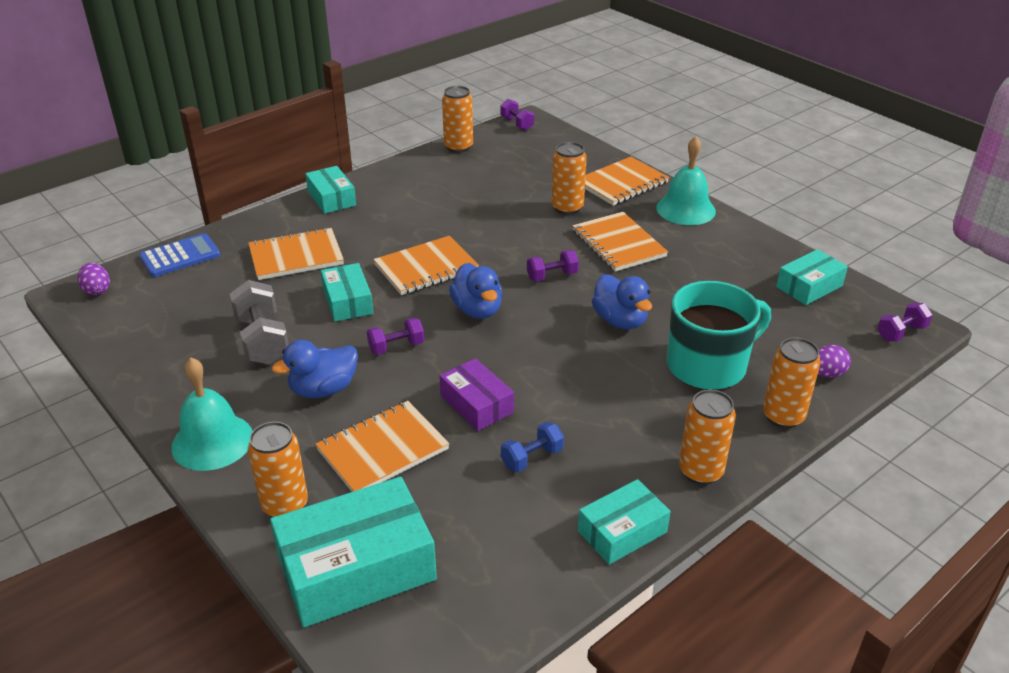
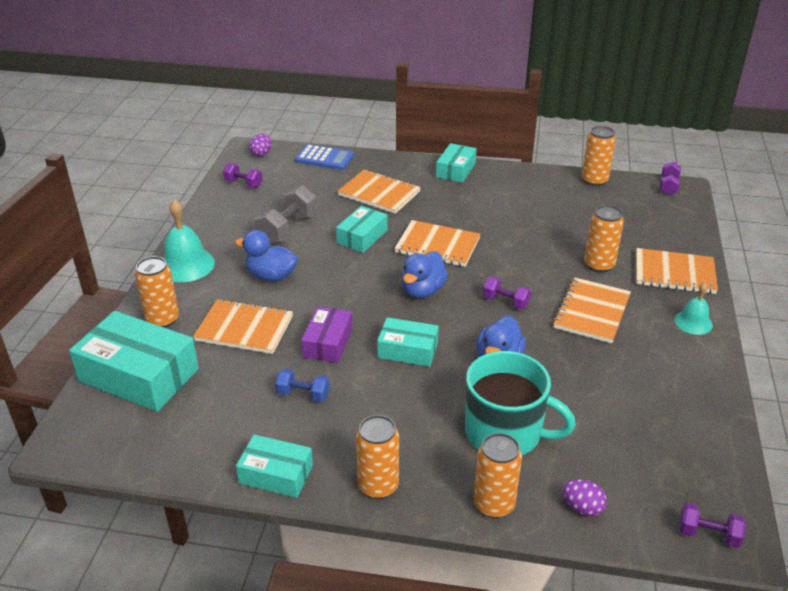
camera: 50 degrees right, 0 degrees up
(396, 347) = (343, 280): purple dumbbell -> purple dumbbell (243, 184)
(685, 209) = (693, 322): turquoise bell -> turquoise bell, size x0.61
(809, 286) = (692, 443): turquoise box -> turquoise box (408, 350)

